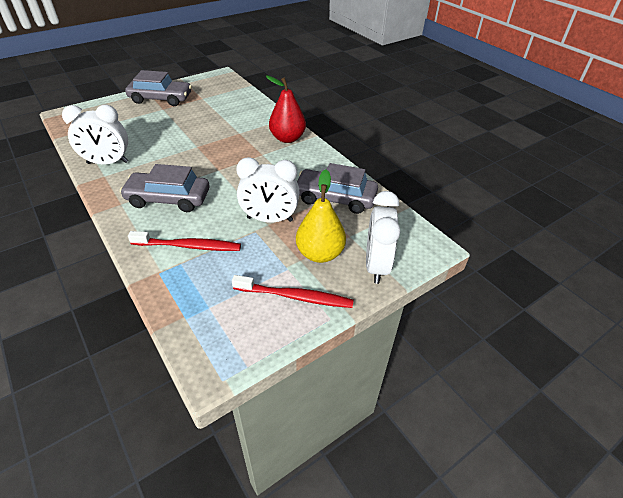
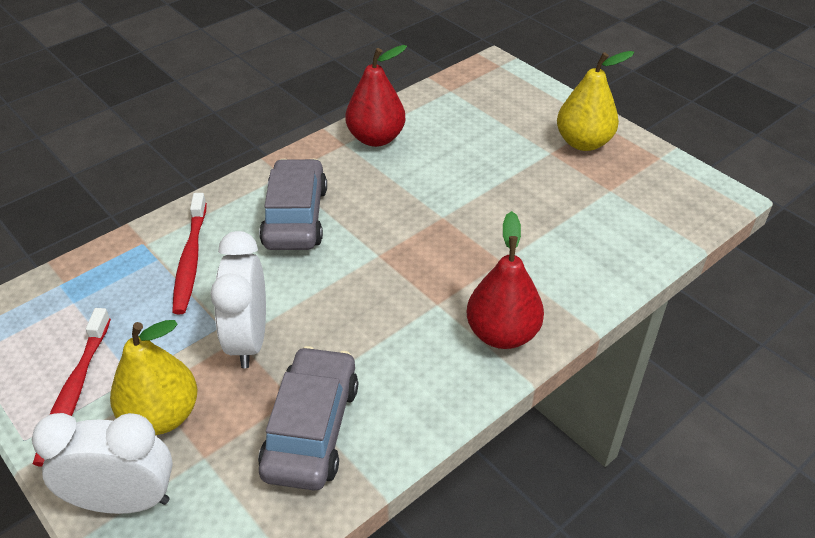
camera: 85 degrees right, 0 degrees up
(107, 163) = (376, 138): white clock -> red pear
(161, 99) = (583, 142): grey car -> yellow pear

